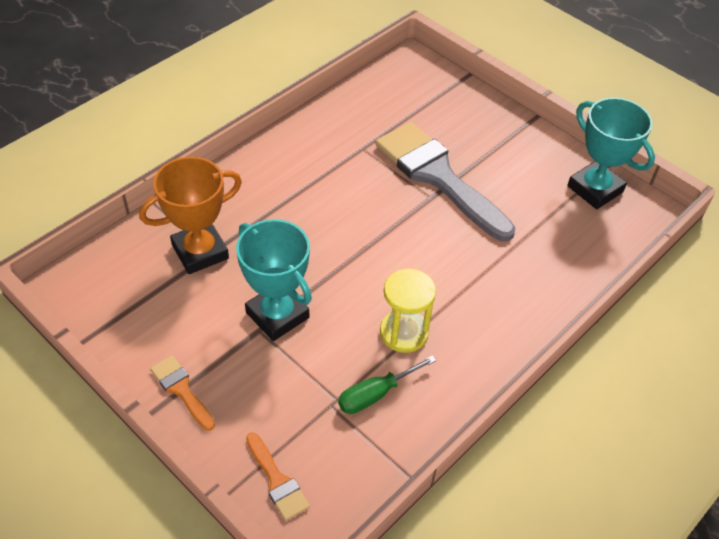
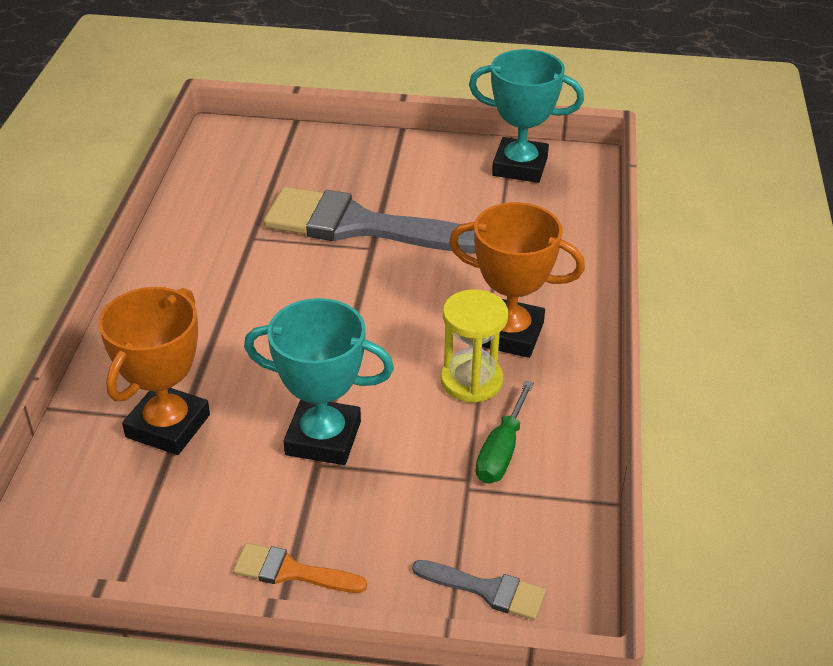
camera: 35 degrees left, 10 degrees down
(277, 481) = (487, 590): orange brush -> grey brush
(462, 314) = (509, 334): none -> orange trophy

